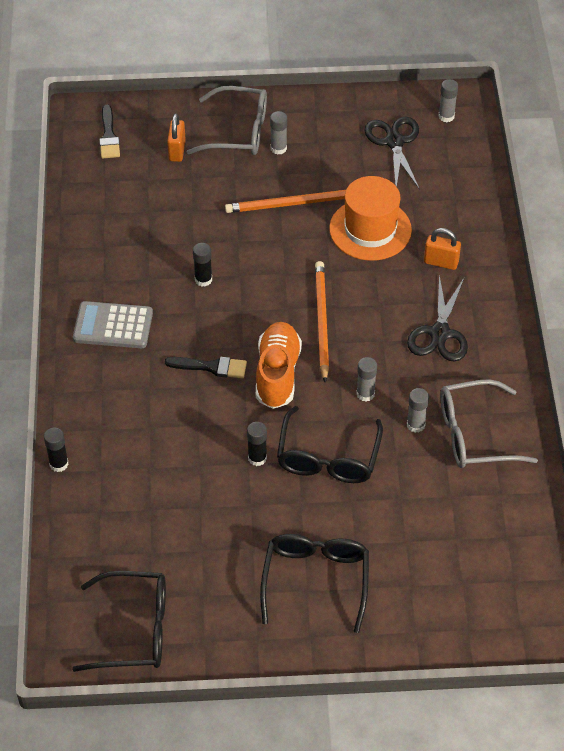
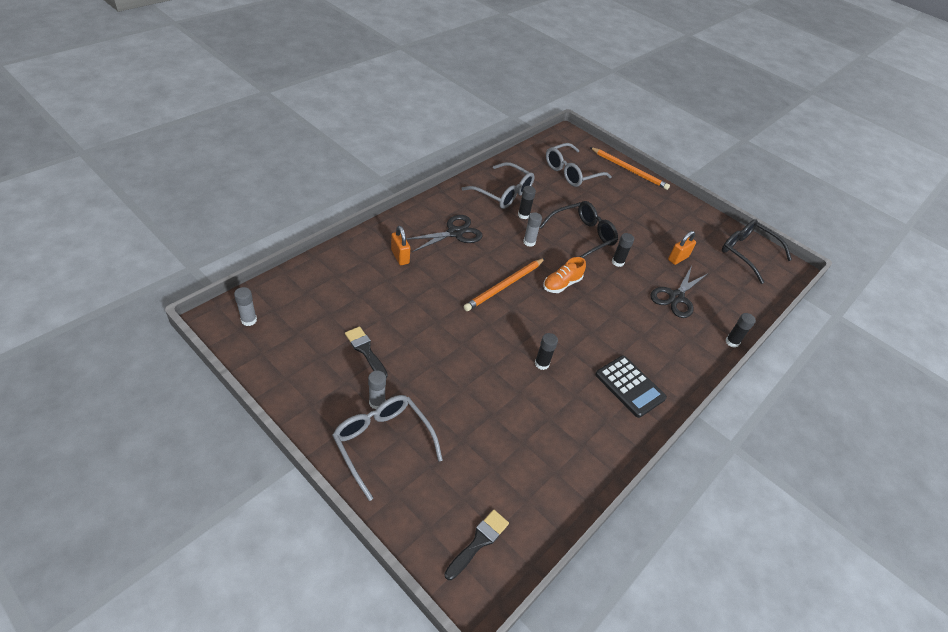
camera: 140 degrees left, 5 degrees down
(113, 326) = (630, 386): grey calculator -> black calculator
(177, 151) = (445, 472): orange padlock -> orange padlock (678, 258)
(211, 367) = (594, 316): black brush -> black brush (365, 350)
(277, 374) = (561, 284): orange shoe -> orange shoe, size x0.67
(293, 203) = (425, 357): orange pencil -> orange pencil (629, 170)
(316, 580) = (643, 208): black glasses -> none
(370, 229) = (407, 303): orange hat -> none
(394, 142) = (305, 335): black scissors -> black scissors (676, 297)
(415, 425) = (523, 215): grey glue stick -> black glue stick
(457, 555) = (571, 172): none -> grey glasses

